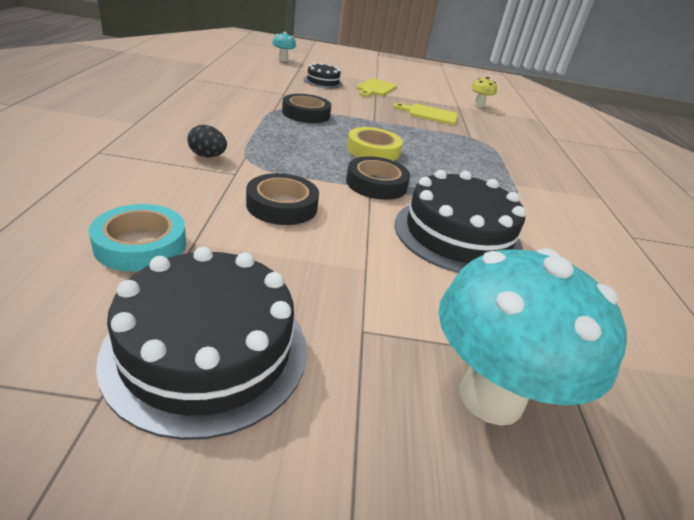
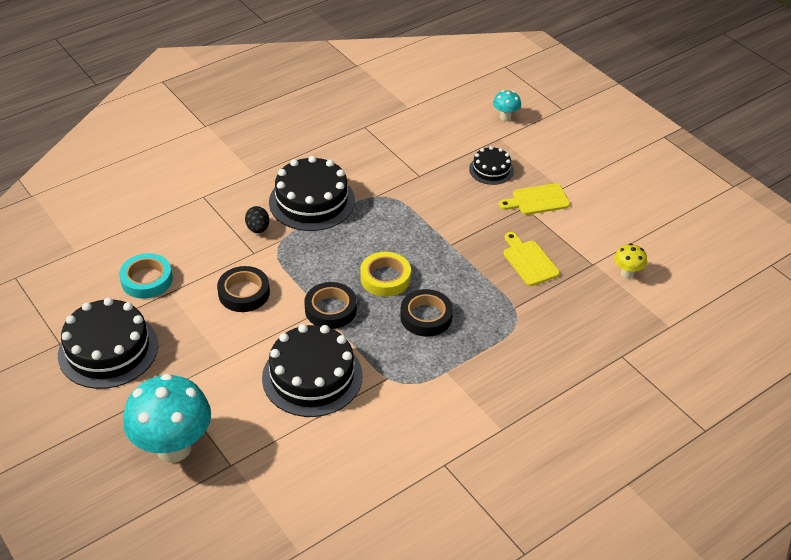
camera: 55 degrees right, 10 degrees up
(226, 125) = (312, 201): none -> black cake
(306, 114) = (397, 211): black tape -> black tape (426, 317)

